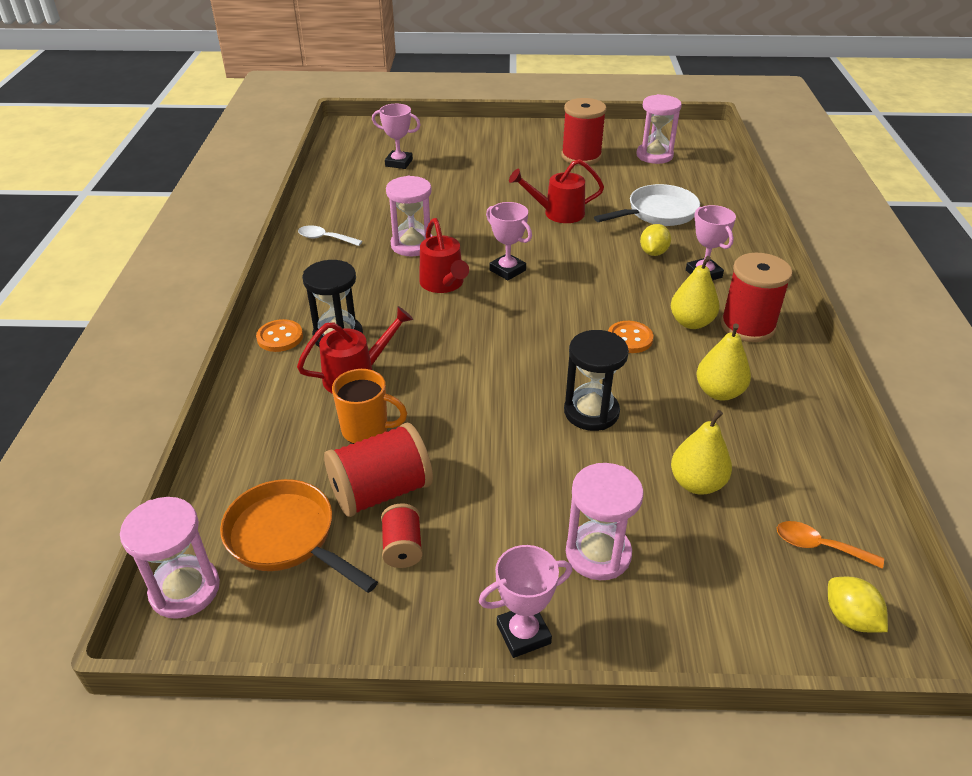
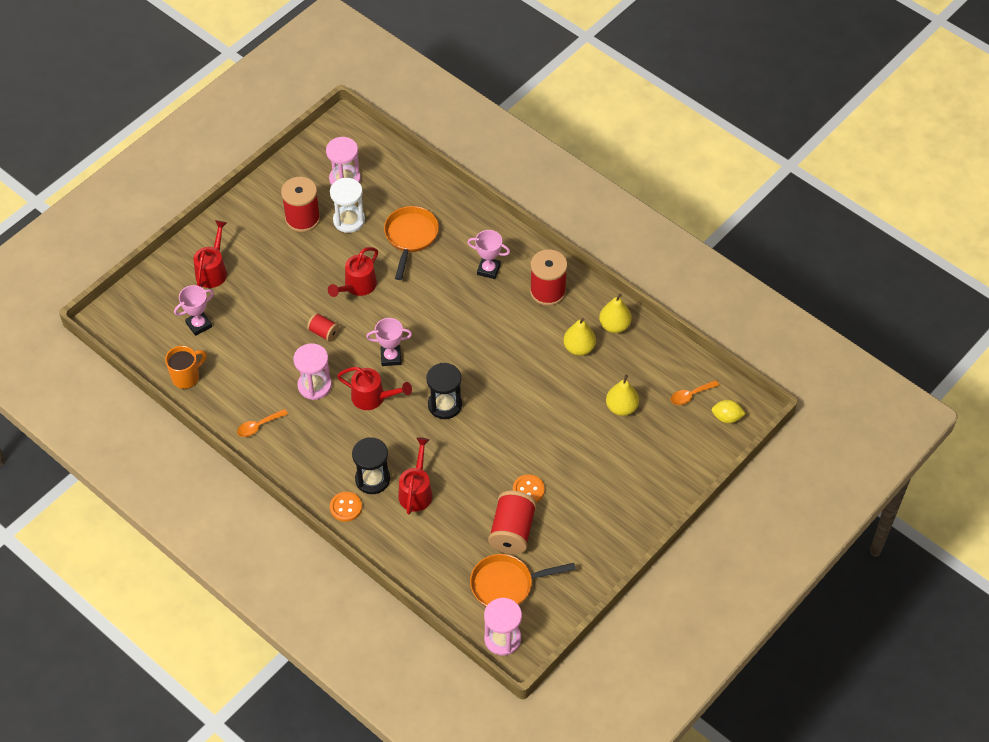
camera: 50 degrees left, 15 degrees up
(325, 238) = (258, 426): white spoon -> orange spoon
(366, 430) = (464, 512): orange mug -> orange mug (186, 377)
(402, 547) = (553, 544): red spool -> red spool (324, 333)
(463, 144) = (213, 270): none -> red watering can
(523, 634) = (635, 531): pink trophy -> none
(591, 412) = (541, 410): black hourglass -> black hourglass (445, 405)
(598, 554) = (623, 475): pink hourglass -> none
(618, 176) = (349, 220): none -> white hourglass
(629, 338) = (506, 350): orange button -> orange button (528, 490)
(653, 252) = (446, 275): yellow lemon -> none
(657, 213) = (410, 237): white pan -> orange pan
(691, 322) = (521, 312): yellow pear -> yellow pear (614, 325)

